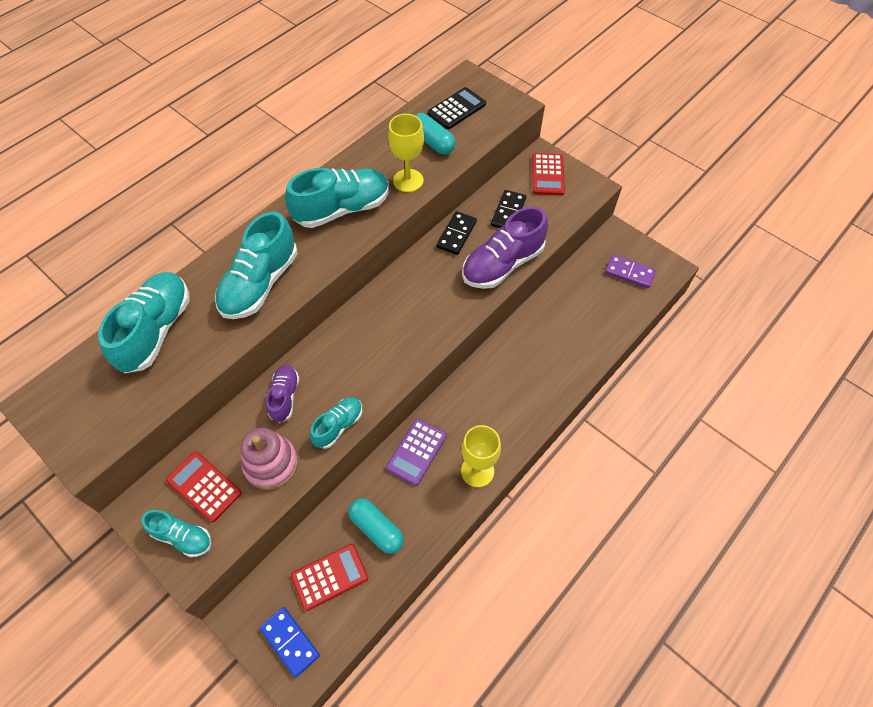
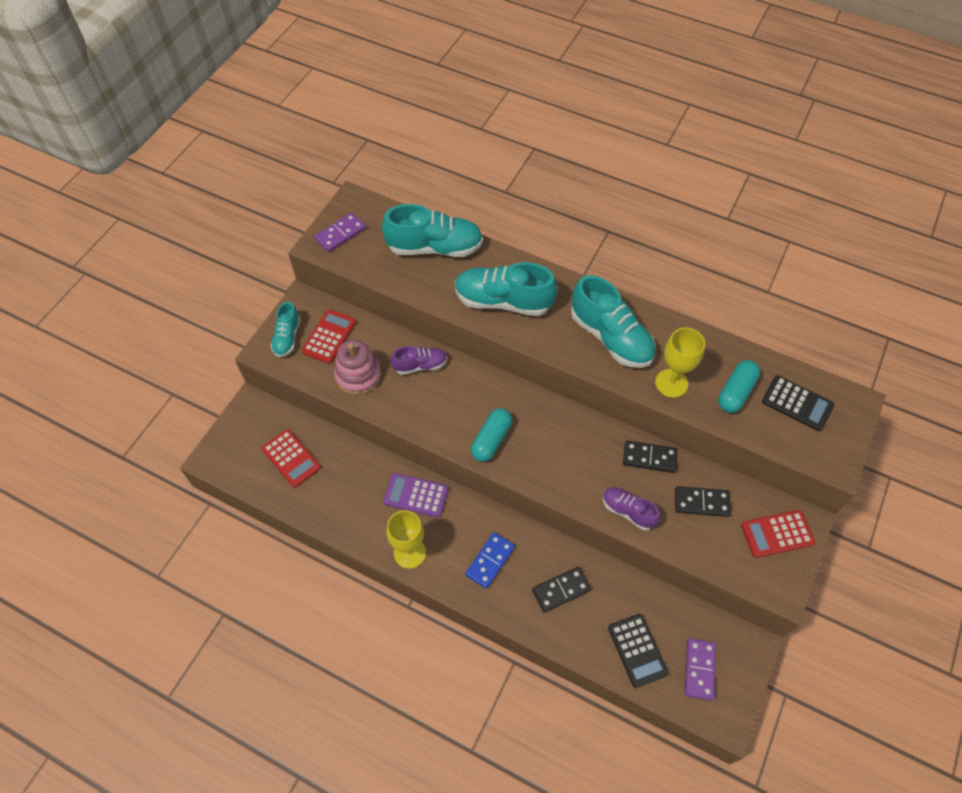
camera: 75 degrees right, 0 degrees up
(79, 426) = (340, 234): none -> purple domino
(290, 642) = (237, 445): blue domino -> blue domino (490, 561)
(338, 426) = (404, 414): turquoise shoe -> none
(376, 529) = (337, 482): turquoise capsule -> turquoise capsule (491, 440)
(502, 264) = (628, 511): purple shoe -> purple shoe, size x0.56
(544, 350) = (561, 590): none -> black domino
(607, 309) = (637, 650): none -> black calculator

